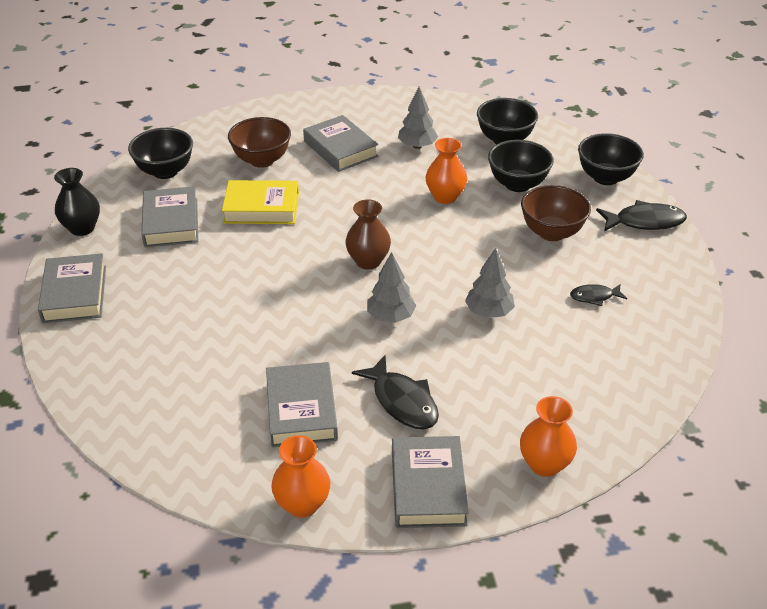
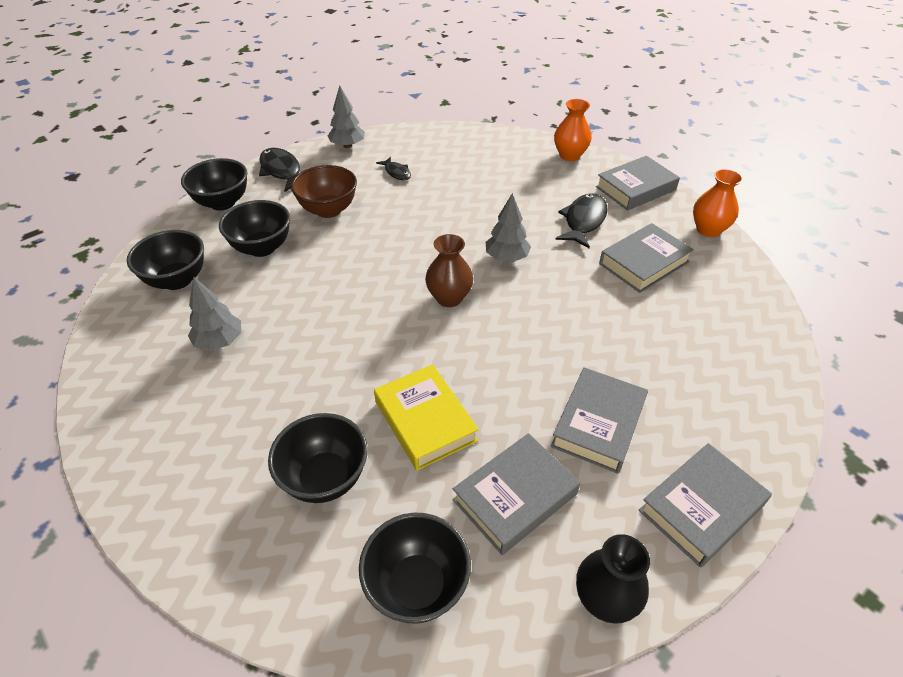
camera: 120 degrees left, 5 degrees up
(262, 160) = (325, 478): brown bowl -> black bowl
(340, 149) = (258, 408): grey book -> grey book (598, 424)
(445, 197) = (311, 286): orange vase -> none
(488, 312) = (456, 212): grey tree -> grey tree (347, 145)

